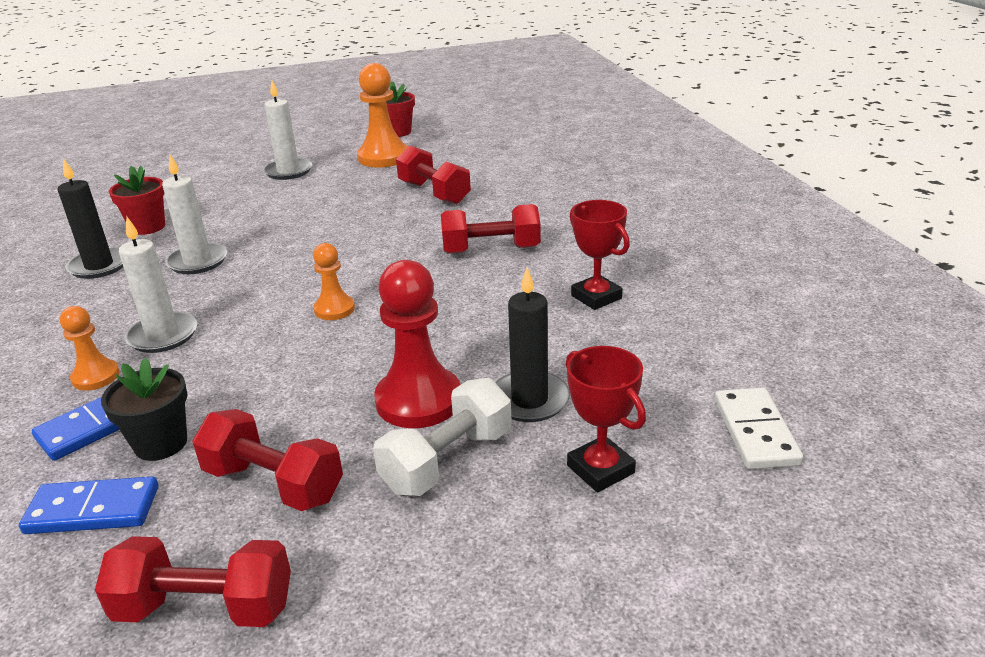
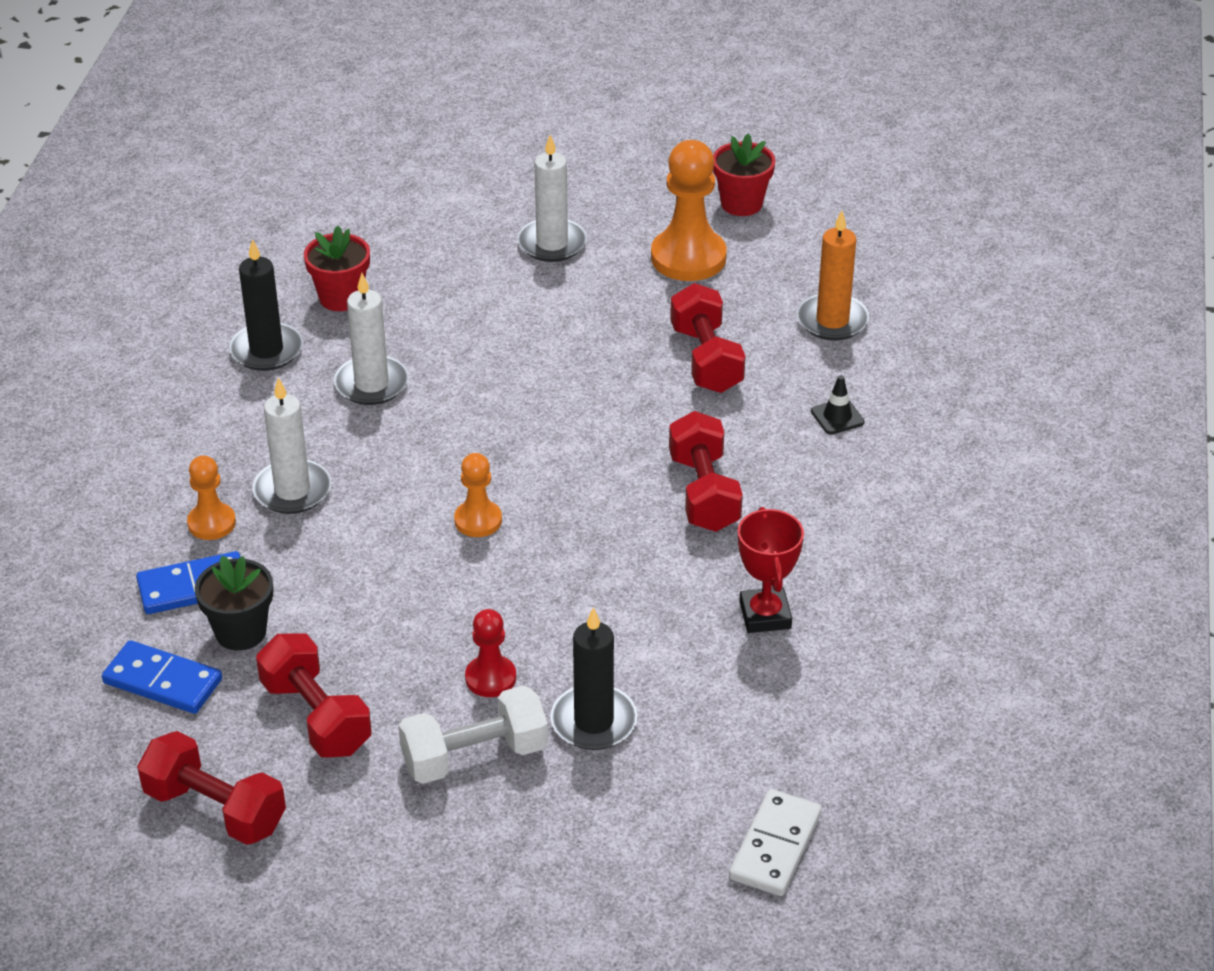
camera: 25 degrees right, 10 degrees up
(418, 400) = (490, 678): red pawn -> red pawn, size x0.55
(491, 250) = (704, 492): red dumbbell -> red dumbbell turned 60 degrees clockwise
(497, 160) = (832, 320): none -> orange candle
(542, 195) = (837, 417): none -> black traffic cone
(600, 469) = (601, 822): red trophy -> none

